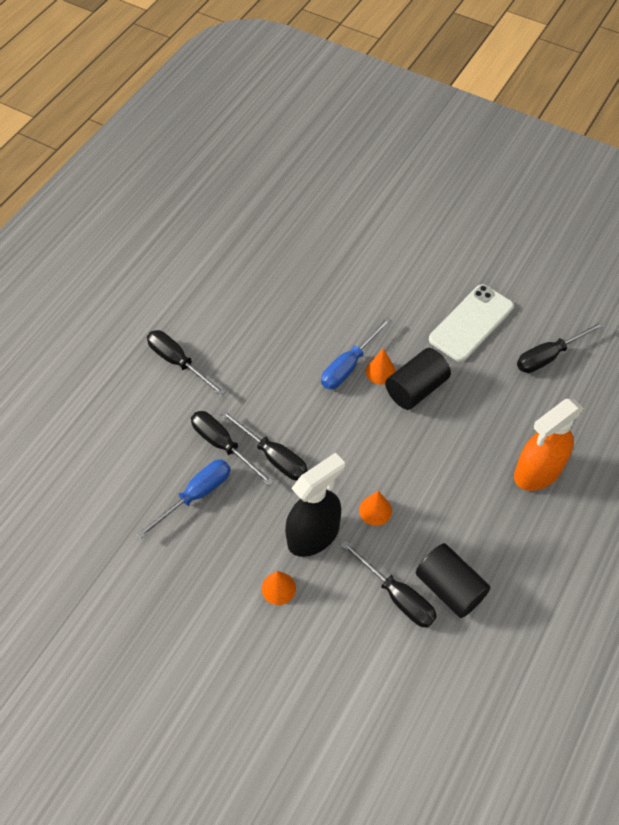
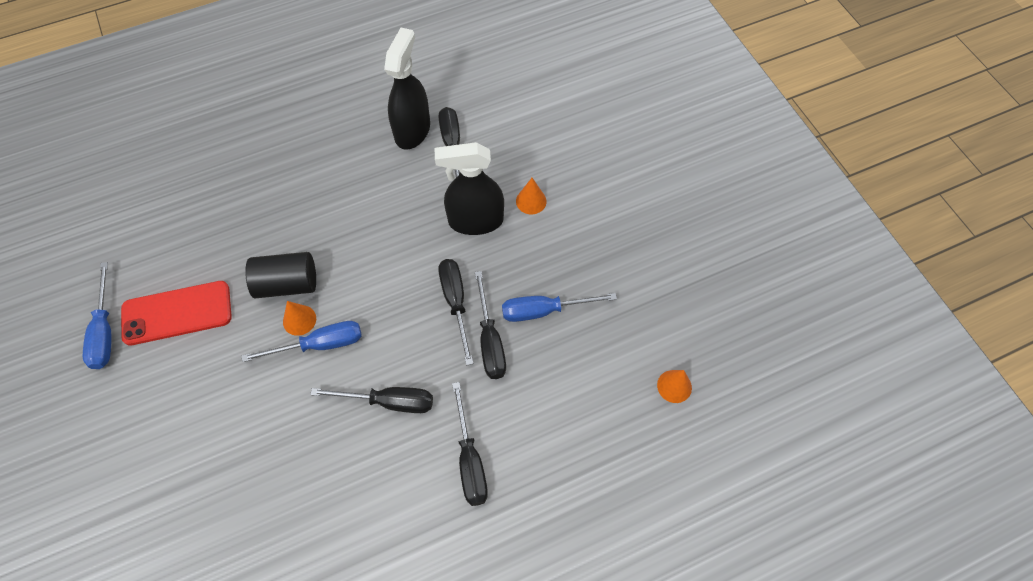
camera: 145 degrees left, 5 degrees up
(375, 510) = (414, 210): orange cone -> orange cone (674, 386)
(450, 588) = (412, 130): black cylinder -> black spray bottle
(471, 323) = (177, 313): white phone -> red phone
(504, 284) = (104, 331): none -> blue screwdriver
(537, 472) = (272, 162): orange spray bottle -> none
(549, 356) = (155, 239): black screwdriver -> black screwdriver (389, 402)

